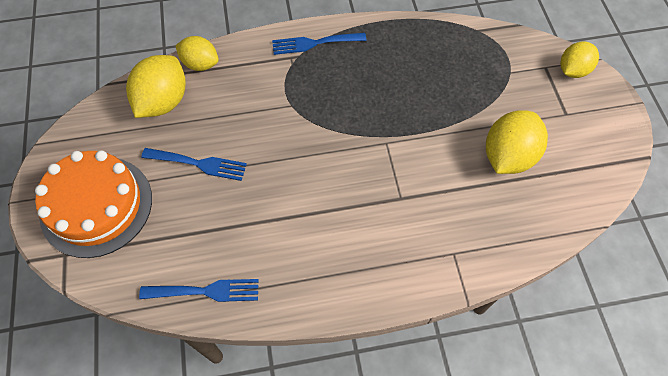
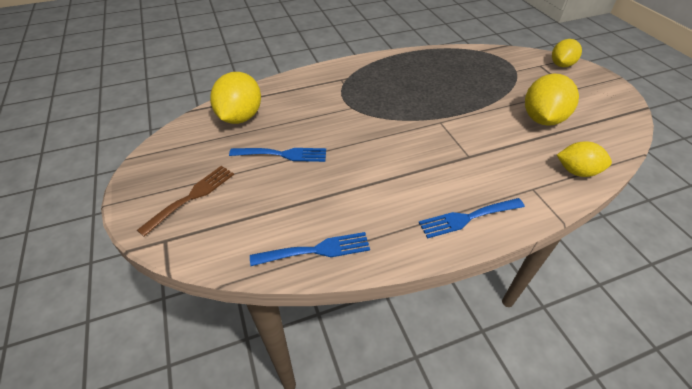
camera: 10 degrees left, 15 degrees down
(96, 206) = (192, 197): orange cake -> brown fork
(200, 64) = (267, 90): yellow lemon -> yellow lemon (576, 171)
(314, 43) = (357, 69): blue fork -> blue fork (467, 218)

